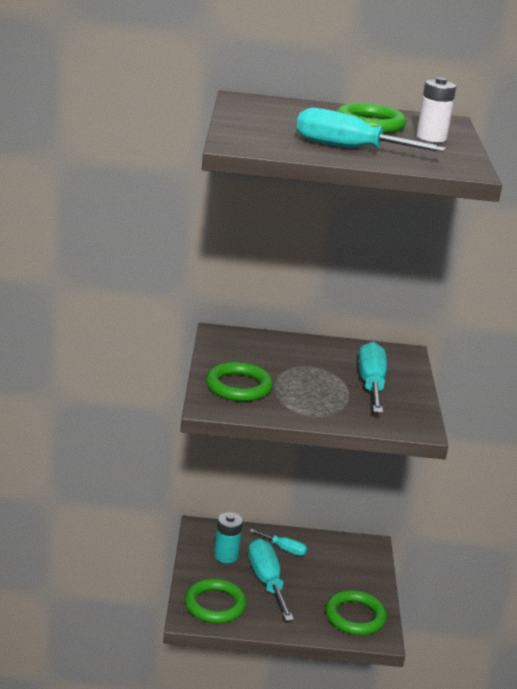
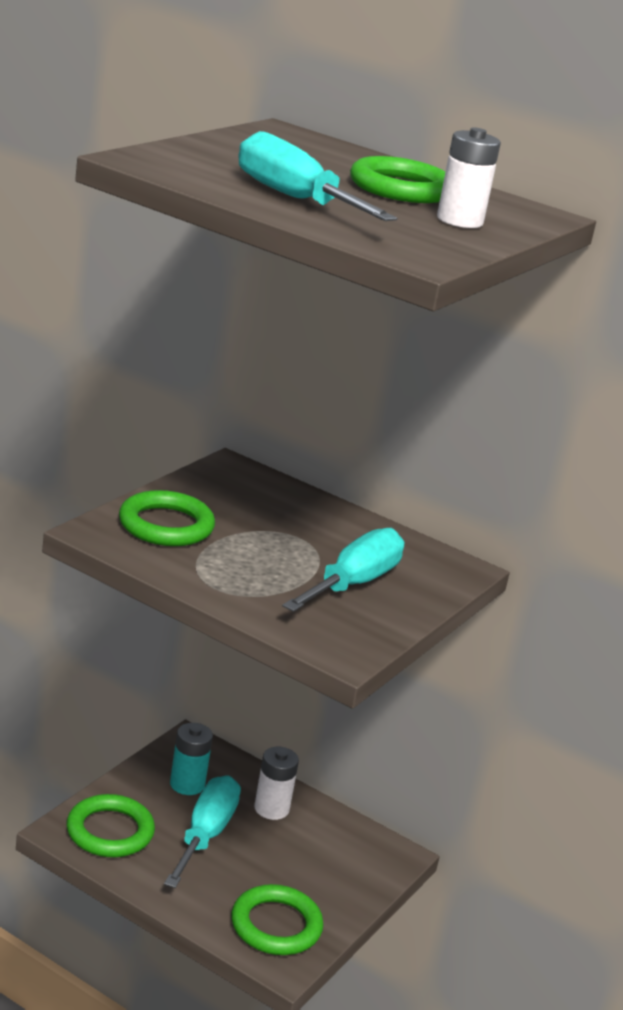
camera: 30 degrees right, 0 degrees up
(284, 549) = (271, 808): turquoise screwdriver -> white battery

